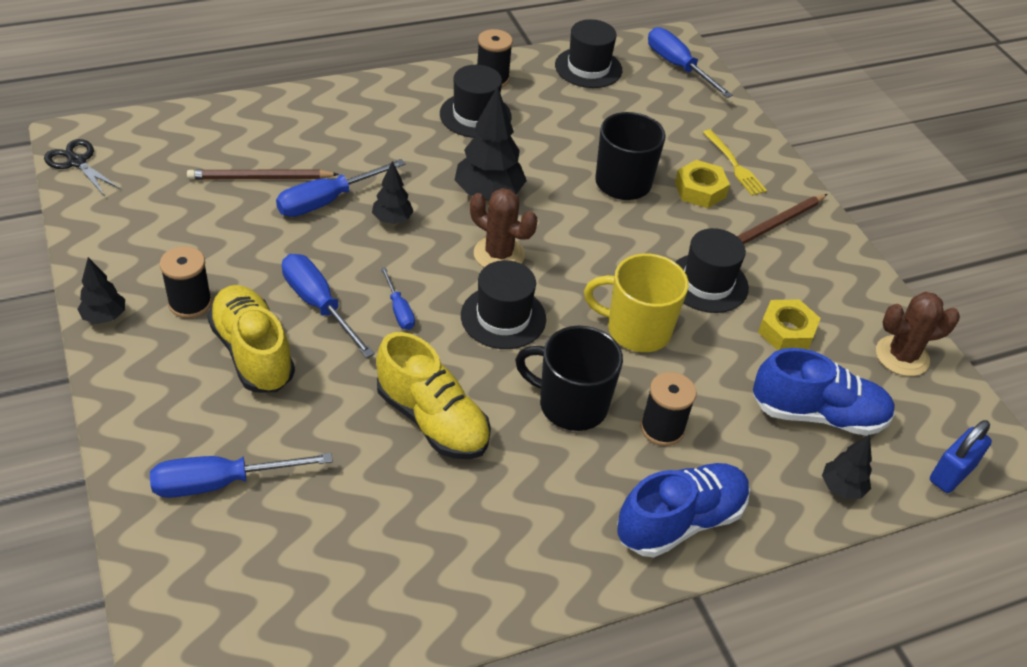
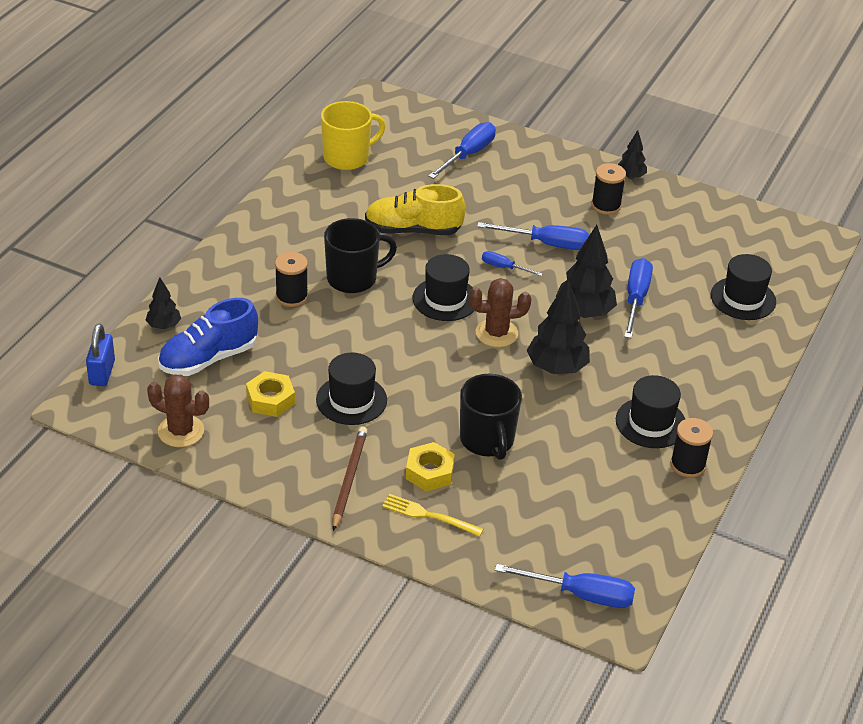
camera: 140 degrees right, 5 degrees down
(77, 162) = (792, 229): black scissors -> none
(253, 353) = (540, 205): yellow shoe -> none
(260, 178) = (692, 286): brown pencil -> none
(392, 220) = (584, 313): black tree -> black tree, size x1.78
(588, 68) = (642, 534): black hat -> black hat (743, 298)
(636, 330) = (363, 341): yellow mug -> yellow mug (347, 157)
(680, 521) = (239, 260): blue shoe -> none
(902, 356) = (181, 431): brown cactus -> brown cactus turned 75 degrees clockwise

